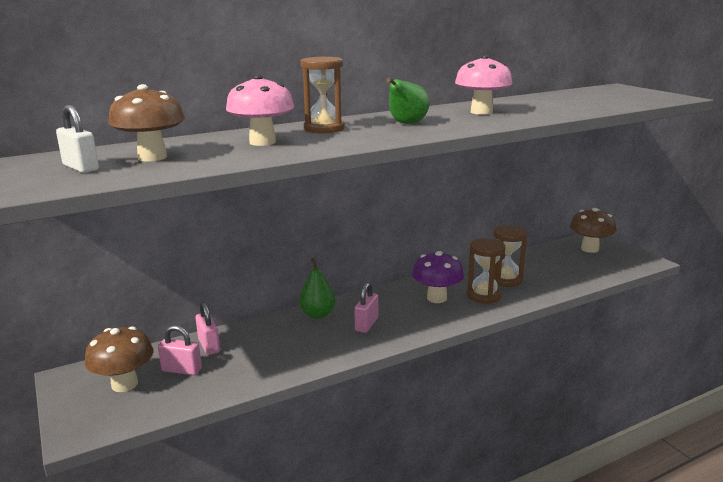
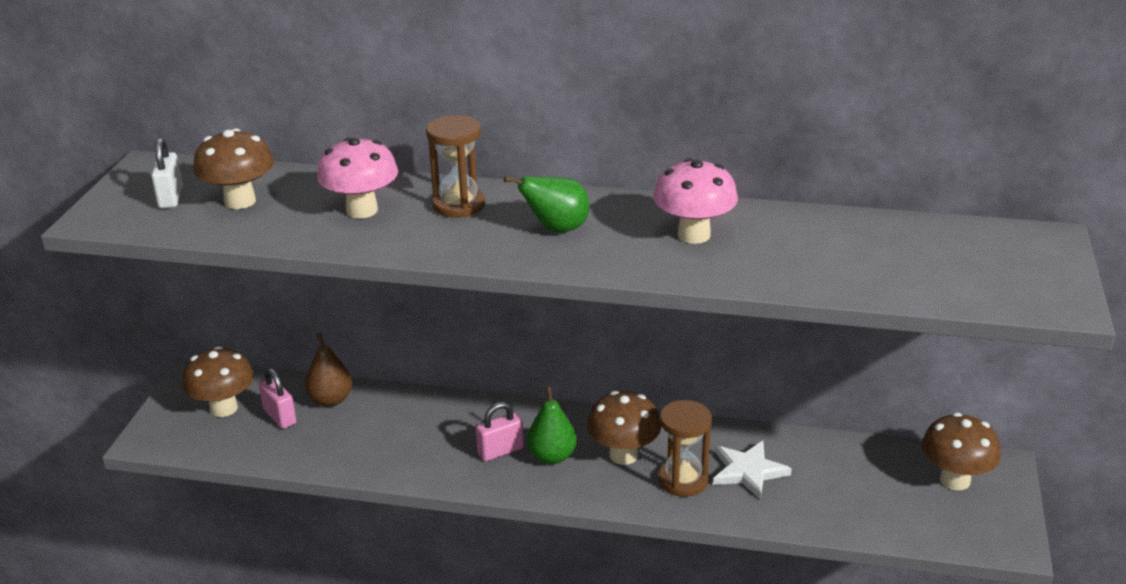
camera: 40 degrees right, 10 degrees up
(209, 346) = (331, 400): pink padlock -> brown pear
(317, 314) = (470, 412): green pear -> green pear (552, 456)
(436, 298) = (623, 455): purple mushroom -> brown mushroom
(506, 280) = (748, 471): brown hourglass -> white star

